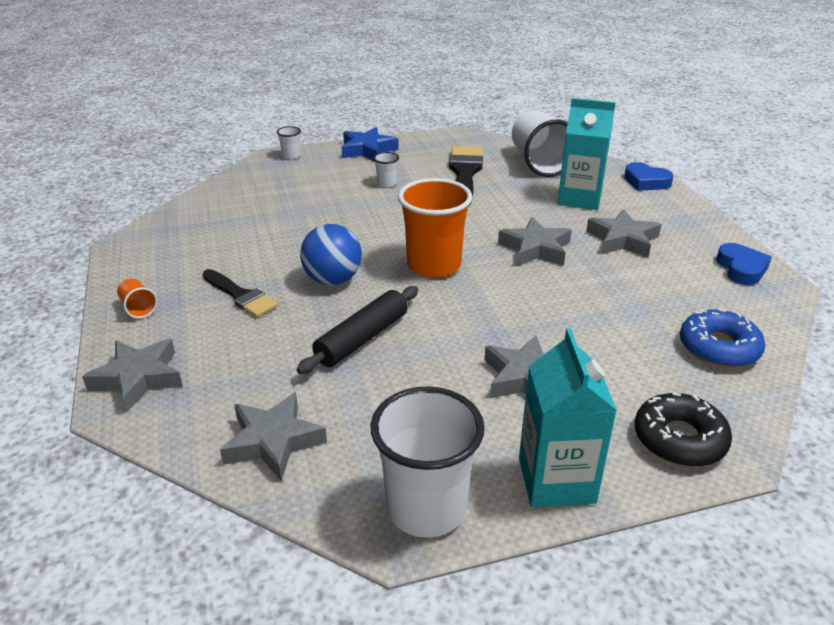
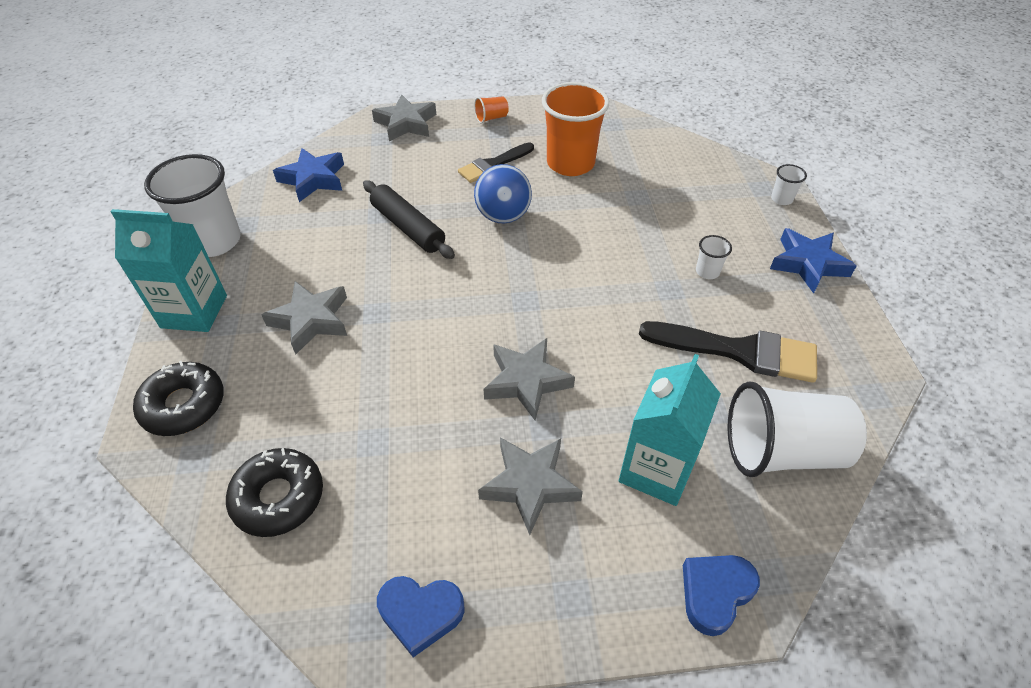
camera: 100 degrees right, 15 degrees up
(273, 441) = (313, 179): grey star -> blue star
(434, 265) = (511, 287): orange cup -> orange cup (570, 163)
(719, 348) = (278, 497): blue donut -> black donut

